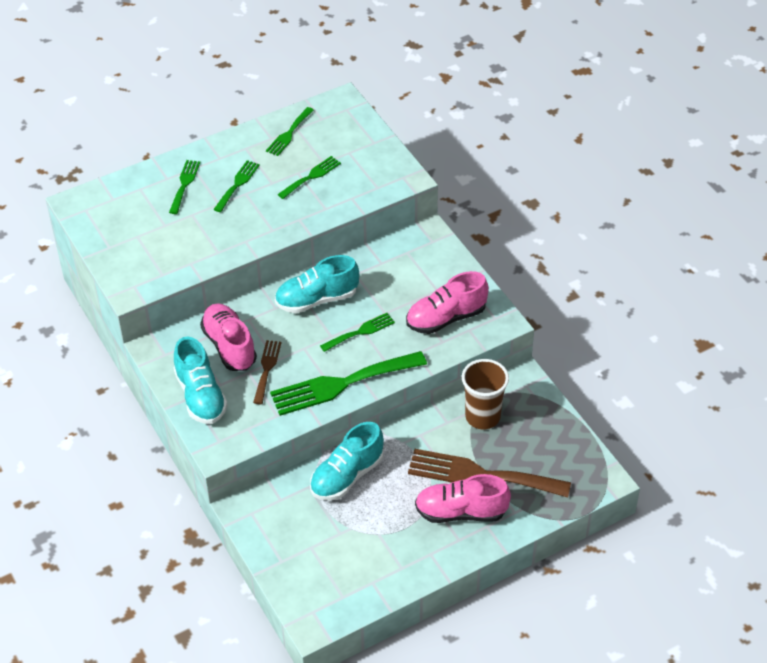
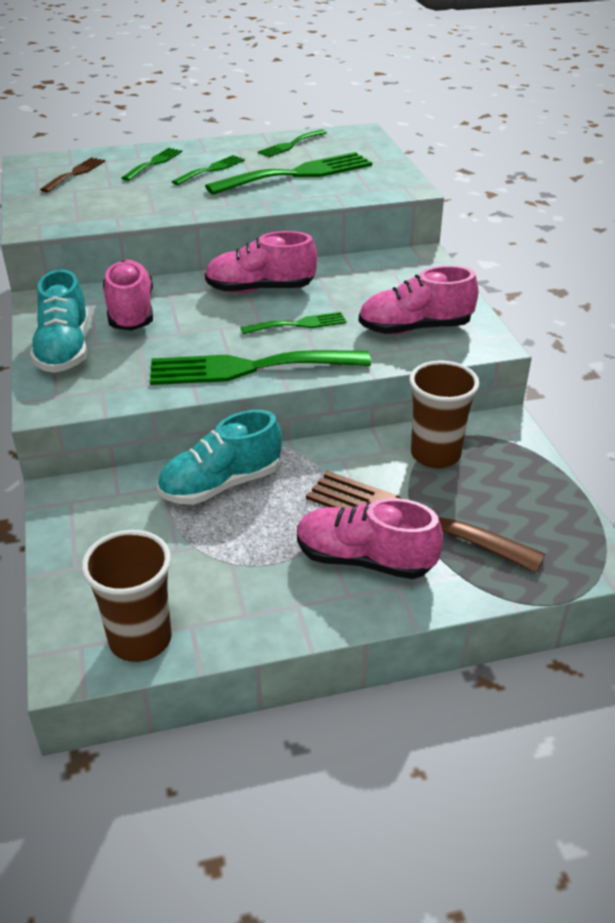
camera: 15 degrees right, 10 degrees down
(267, 369) = (162, 339): brown fork -> brown fork (75, 173)
(311, 176) = (297, 174): green fork -> green fork, size x1.94
(317, 299) = (260, 289): turquoise shoe -> pink shoe
(346, 599) = (140, 639): none -> brown cup

